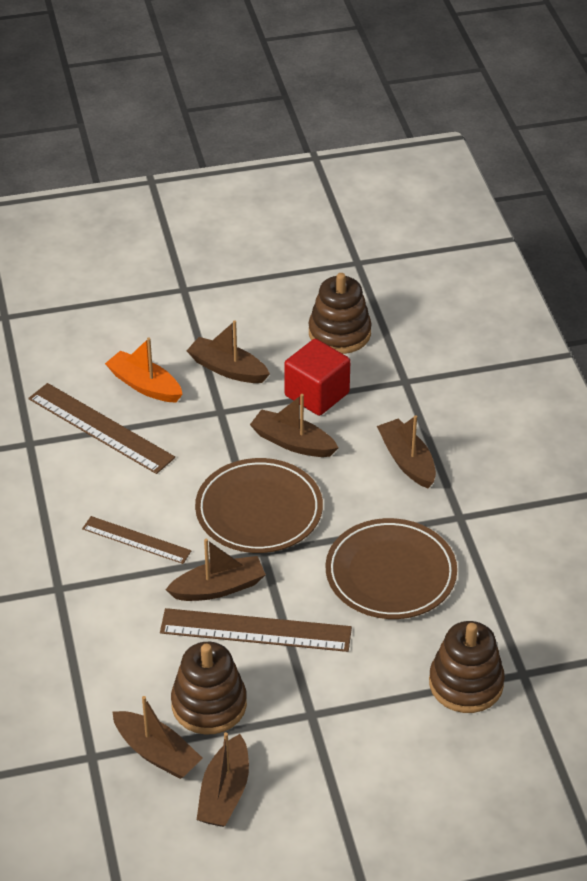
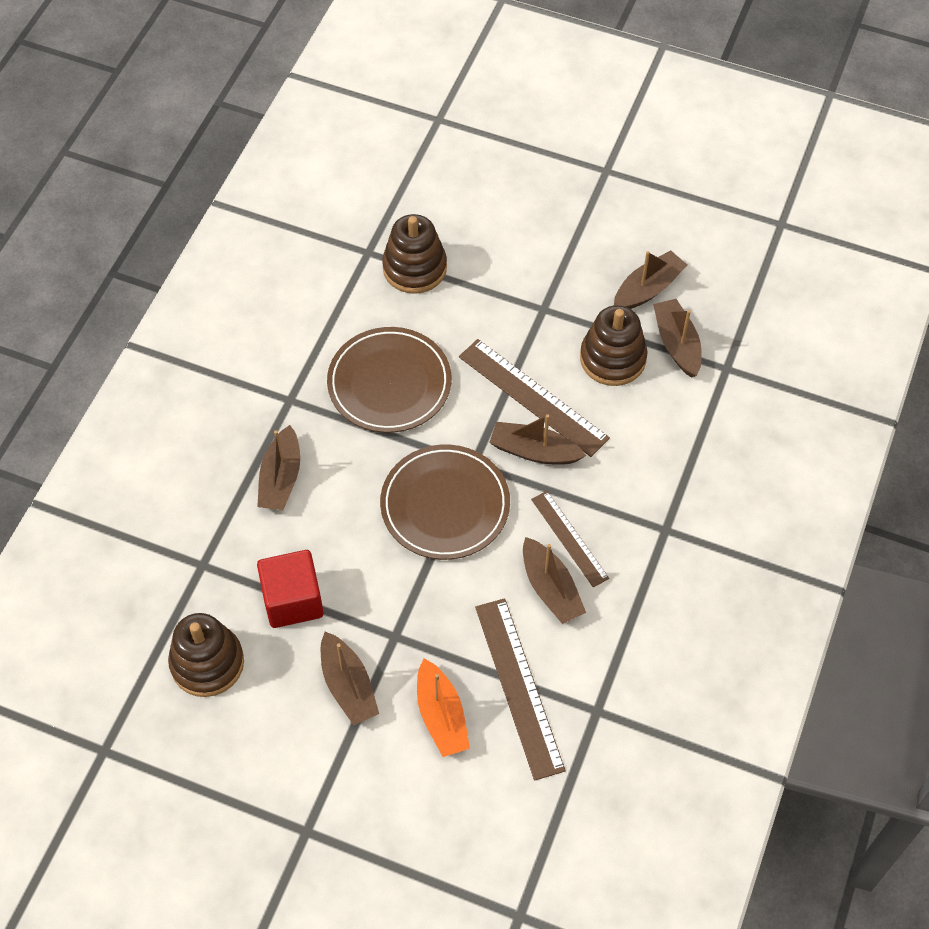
camera: 145 degrees left, 15 degrees up
(292, 442) = (359, 559): brown boat -> brown boat (550, 588)

